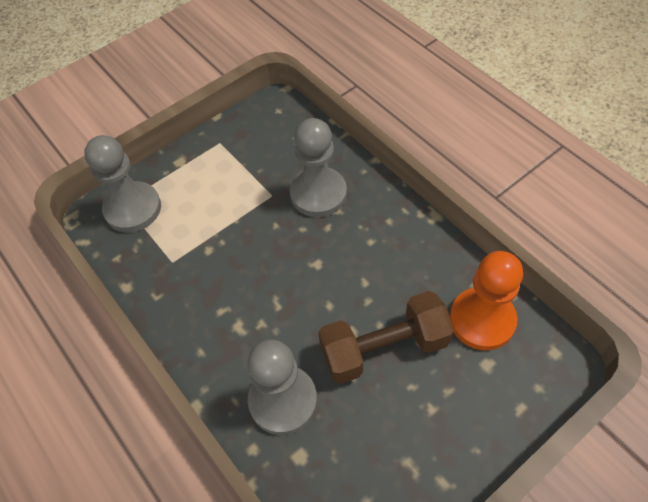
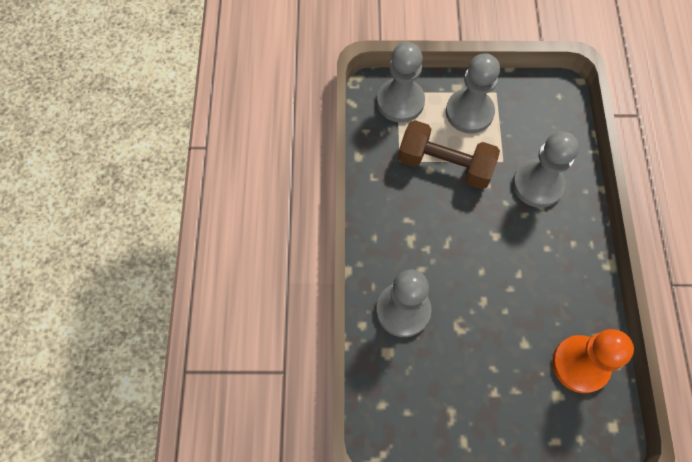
camera: 35 degrees right, 10 degrees up
(208, 175) = (469, 112): none -> grey pawn
(384, 348) = (495, 329): brown dumbbell -> brown dumbbell (444, 165)

